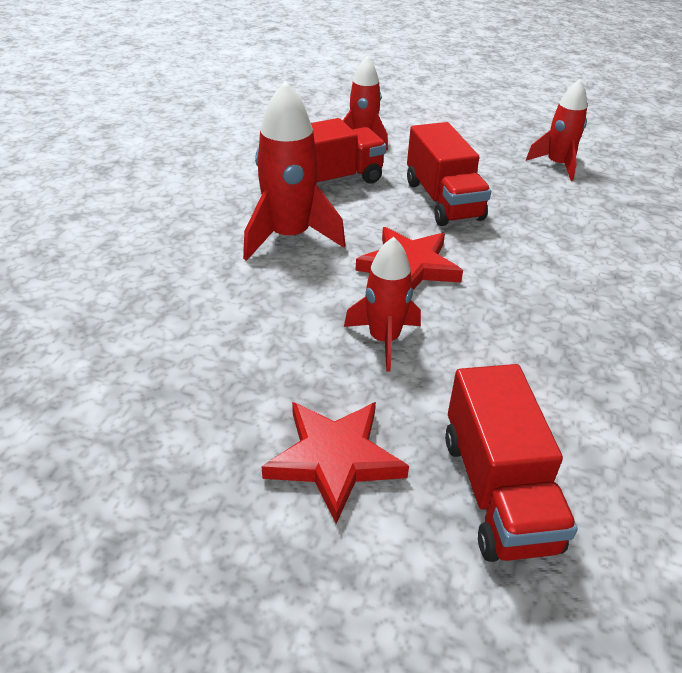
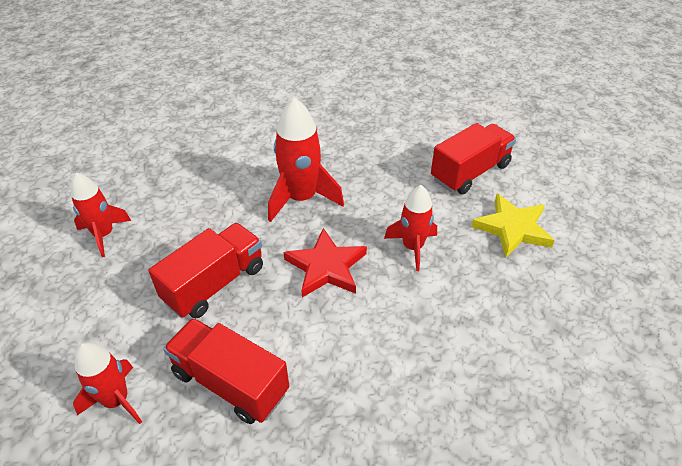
camera: 120 degrees left, 5 degrees up
(289, 237) = (345, 358): red rocket -> red rocket (301, 198)
(334, 459) = (513, 228): red star -> yellow star

